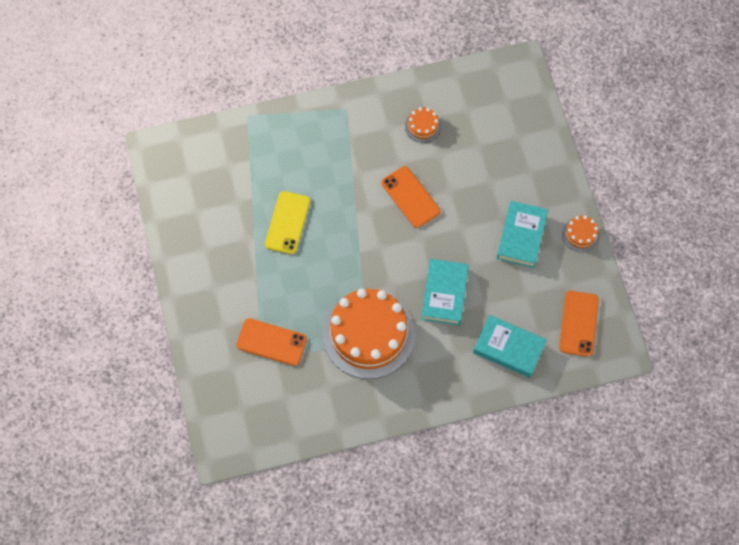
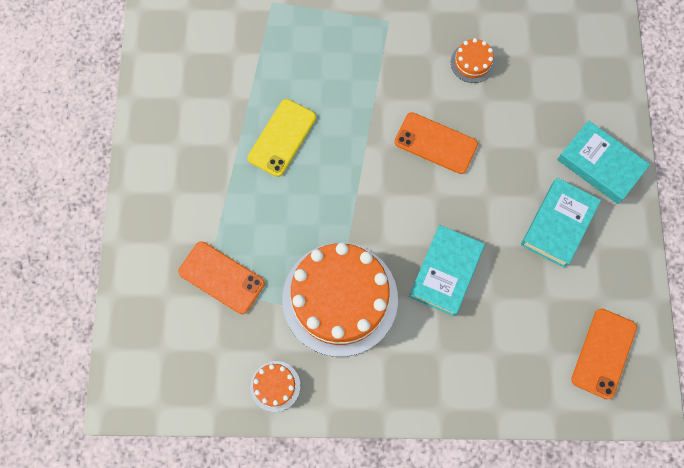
camera: 15 degrees right, 5 degrees up
(410, 197) = (436, 143): orange phone -> orange phone turned 45 degrees counterclockwise
(509, 348) = (508, 362): turquoise book -> turquoise book (600, 165)
(580, 234) = (632, 241): orange cake -> orange cake (275, 386)

